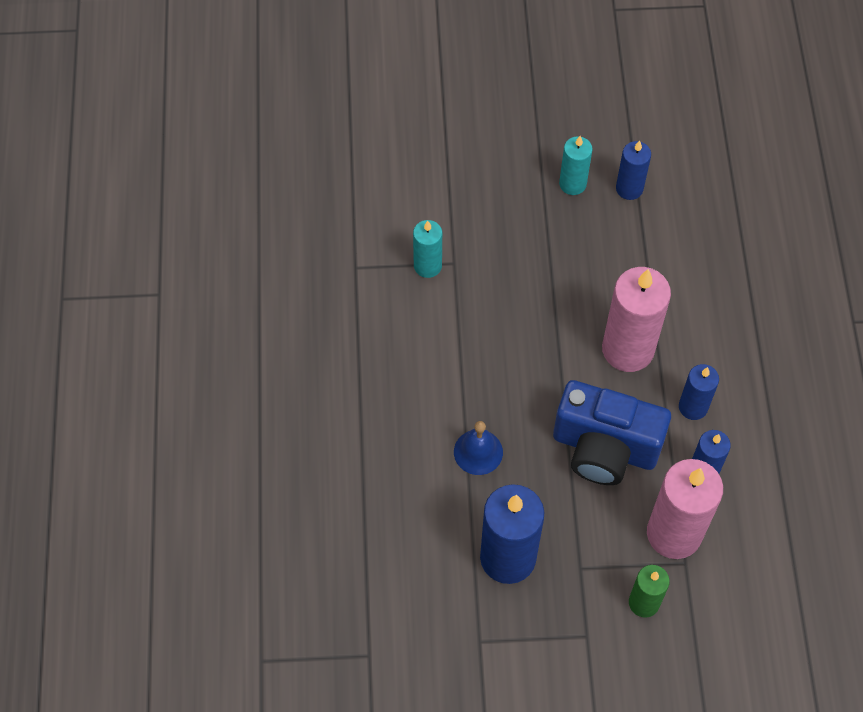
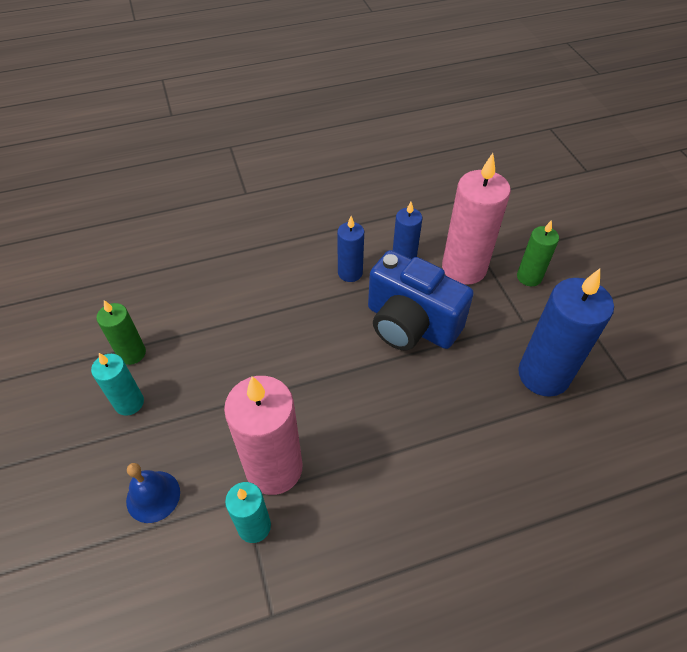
camera: 105 degrees left, 10 degrees down
(478, 452) = (455, 422): blue bell -> blue bell (153, 496)
(604, 448) = (410, 324): blue camera -> blue camera turned 120 degrees clockwise
(628, 349) = (309, 325): pink candle -> pink candle (274, 468)
(629, 188) = (132, 353): blue candle -> green candle

